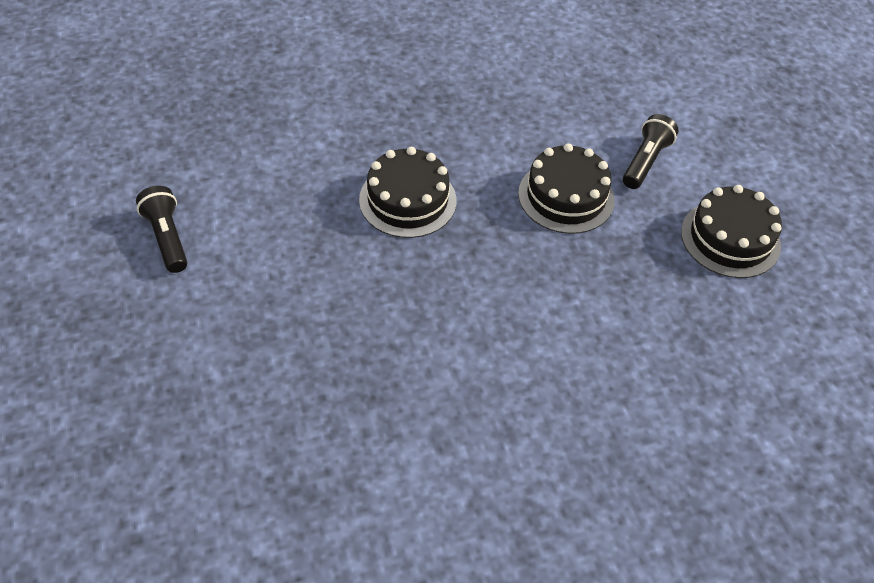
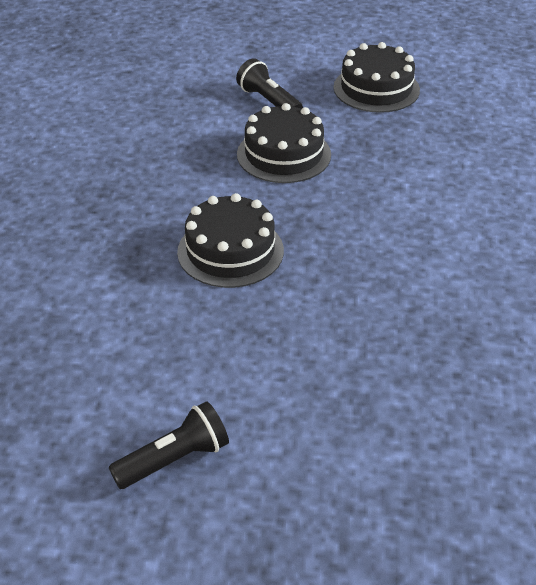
camera: 65 degrees left, 10 degrees down
(167, 238) = (174, 459): black flashlight -> black flashlight turned 150 degrees clockwise

